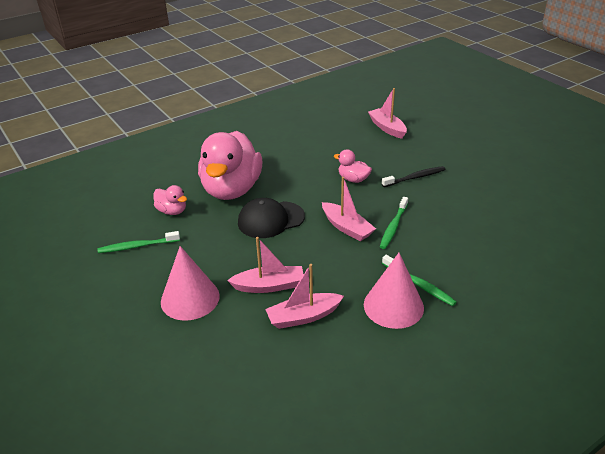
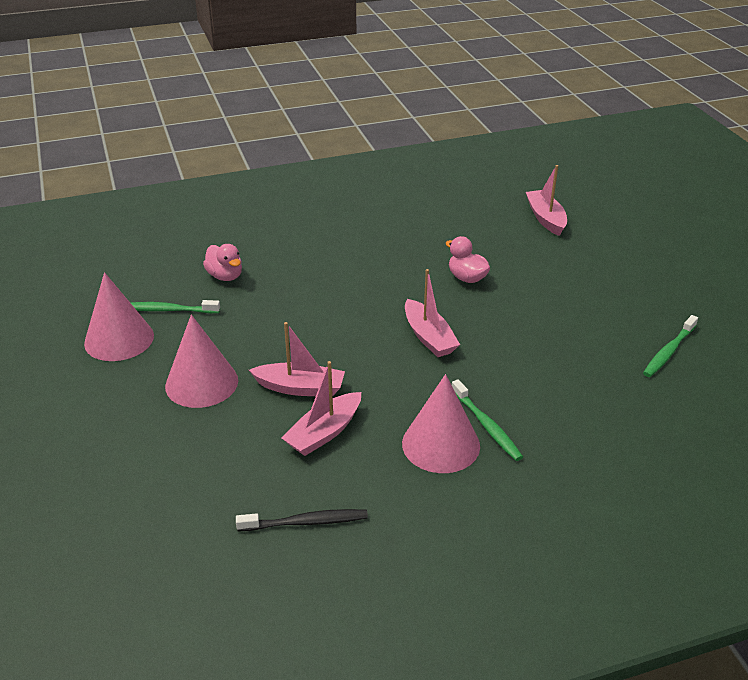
camera: 15 degrees right, 0 degrees up
(106, 277) = (119, 339): none -> pink cone
(232, 189) = (308, 263): pink duck -> none
(271, 220) = (338, 309): black cap -> none
(303, 316) = (324, 433): pink boat -> pink boat turned 45 degrees counterclockwise
(393, 226) = (490, 347): green toothbrush -> green toothbrush (669, 351)
(415, 177) = (550, 290): black toothbrush -> black toothbrush (305, 522)

